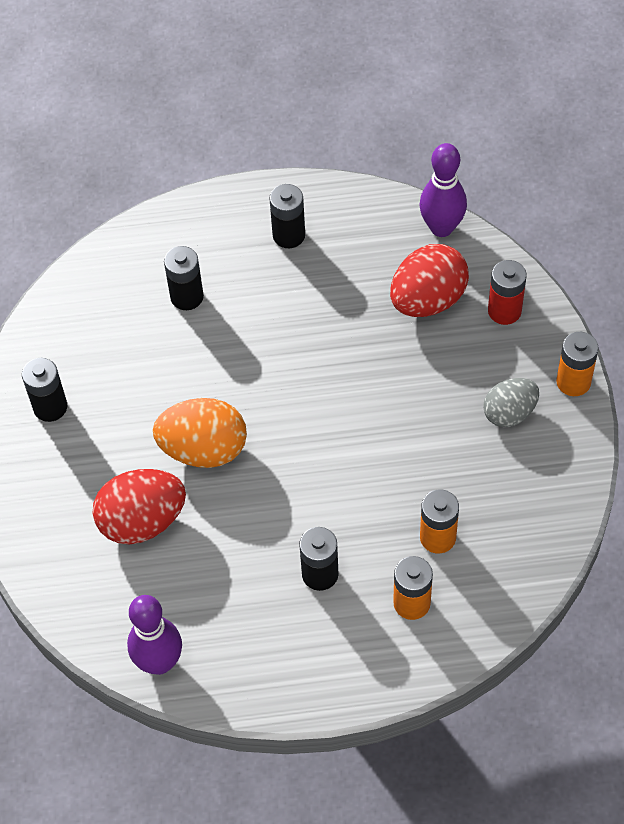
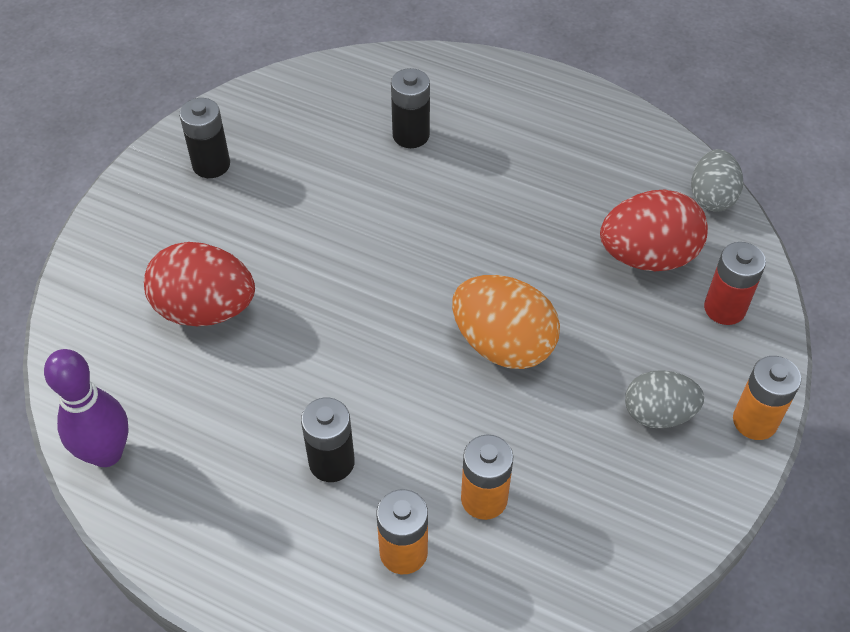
camera: 30 degrees right, 5 degrees down
(204, 449) = (316, 276): orange egg -> orange egg (503, 344)
(289, 235) = (549, 130): black battery -> none
(441, 228) = (711, 197): purple bowling pin -> grey egg

